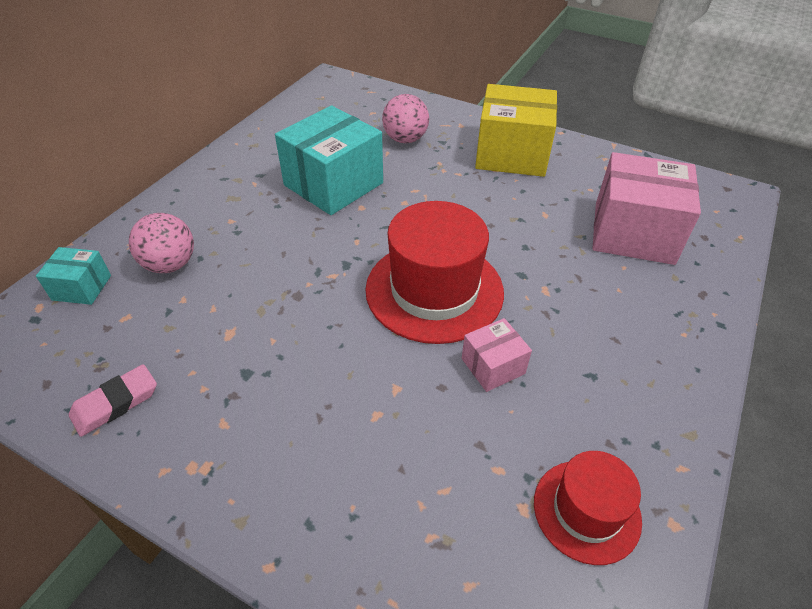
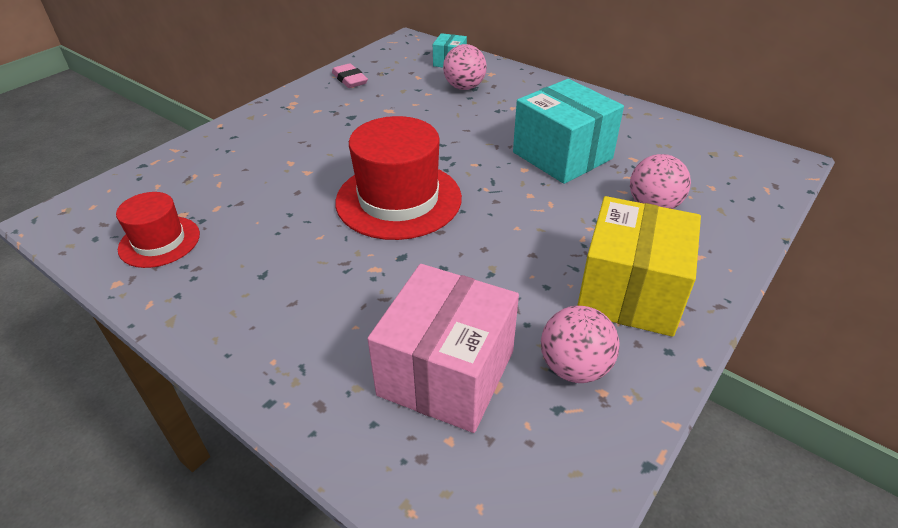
camera: 100 degrees right, 5 degrees down
(493, 366) = (302, 219): pink box -> none
(594, 178) = (574, 367): none -> pink ball

